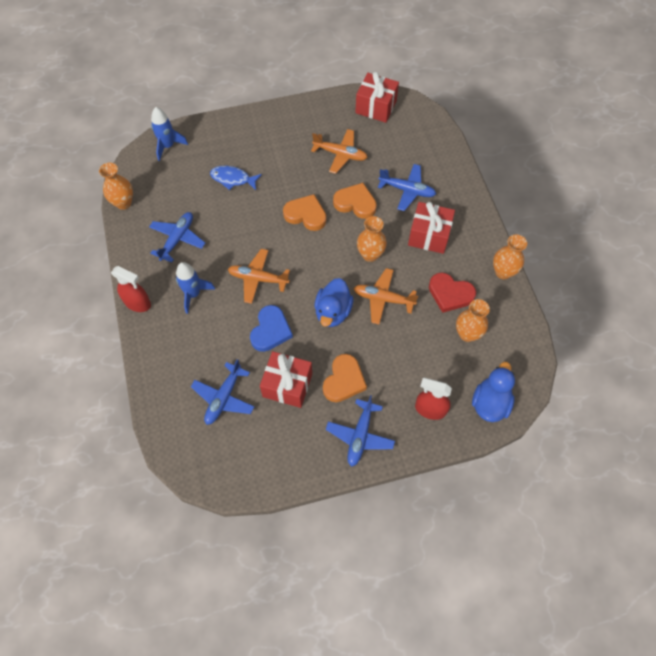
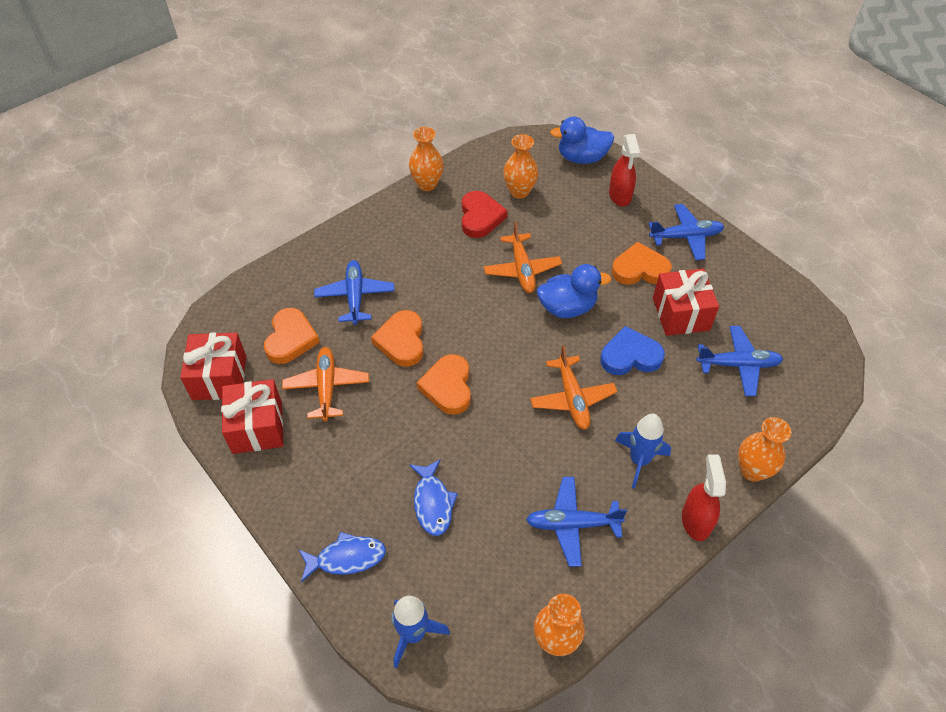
camera: 115 degrees left, 10 degrees down
(225, 132) = (346, 558): none -> blue fish
(370, 254) = (470, 300): orange vase -> orange vase (752, 470)
(388, 147) = (290, 339): none -> orange heart
(429, 235) = (413, 256): red gift -> red gift (257, 427)

